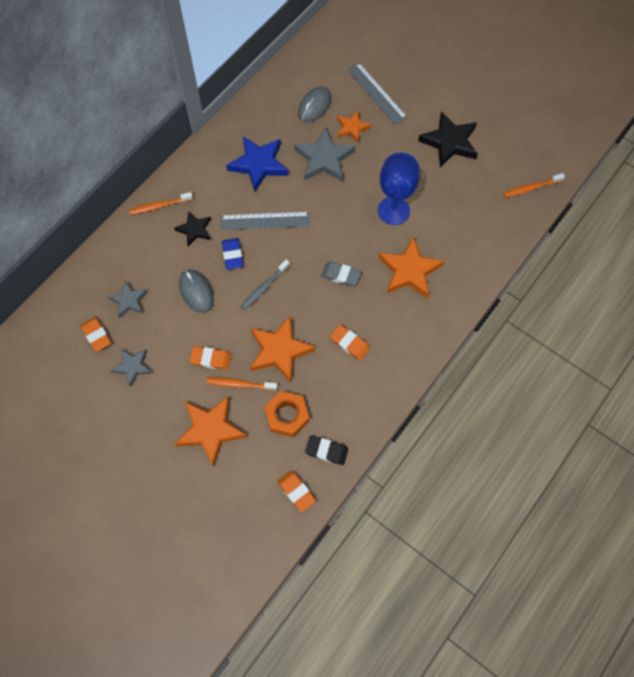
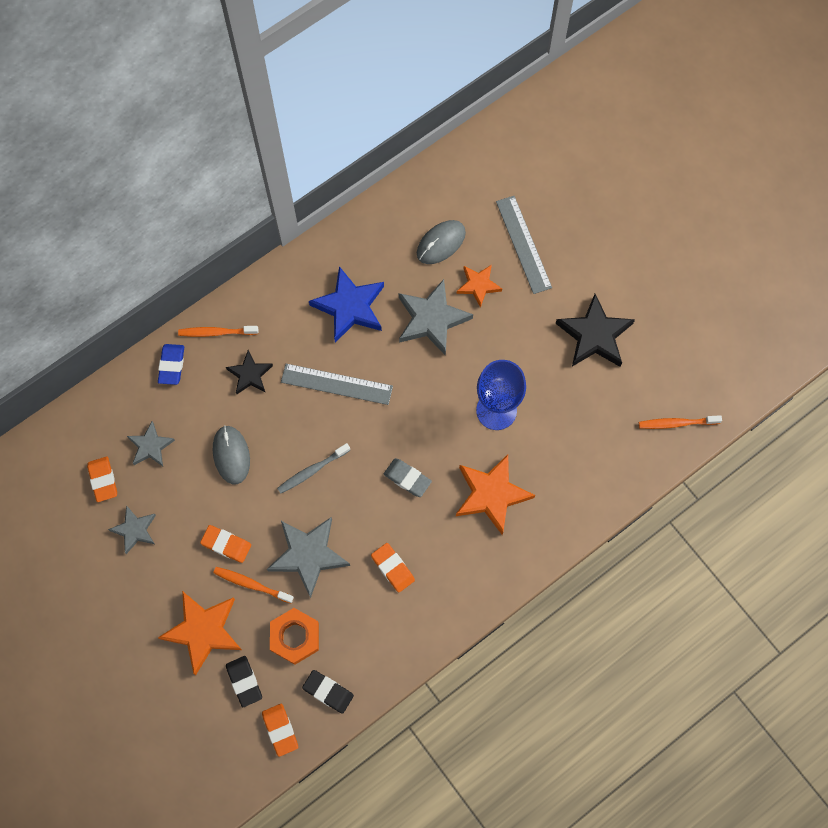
camera: 15 degrees right, 5 degrees up
(232, 255) = (286, 419): blue eraser -> blue eraser (172, 365)
(255, 461) = (244, 681): none -> black eraser
(279, 350) = (308, 555): orange star -> grey star

